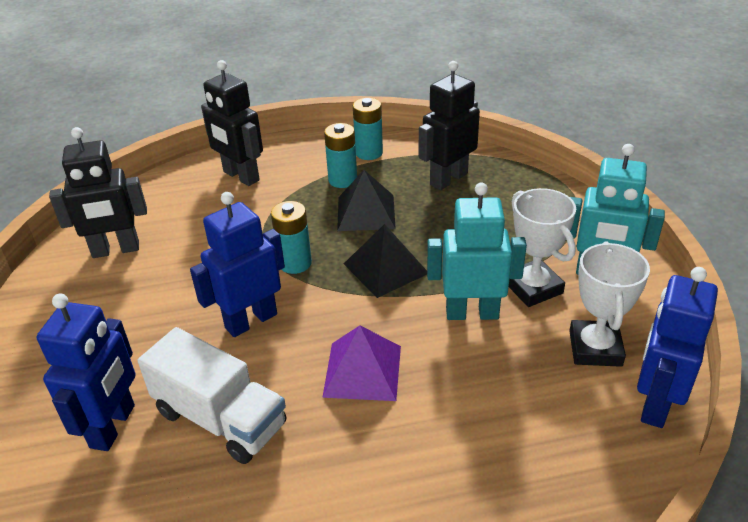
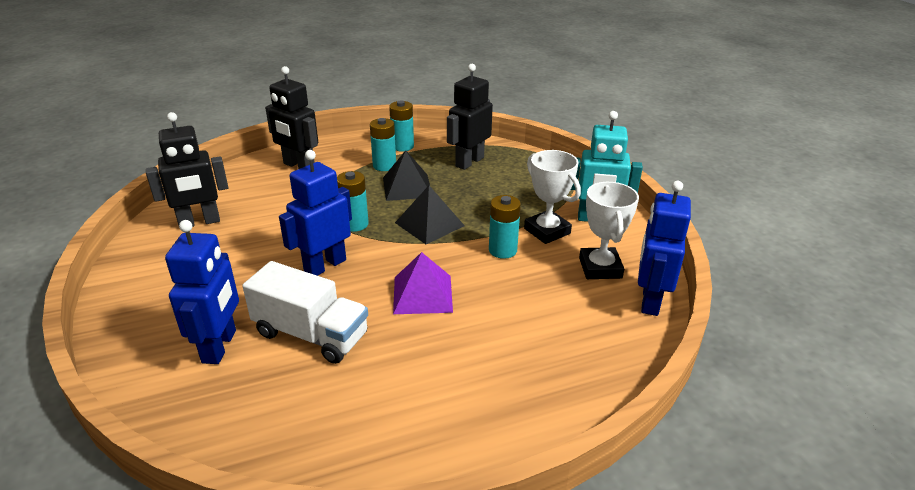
camera: 10 degrees left, 5 degrees down
(472, 313) = (502, 250): turquoise robot -> turquoise battery

